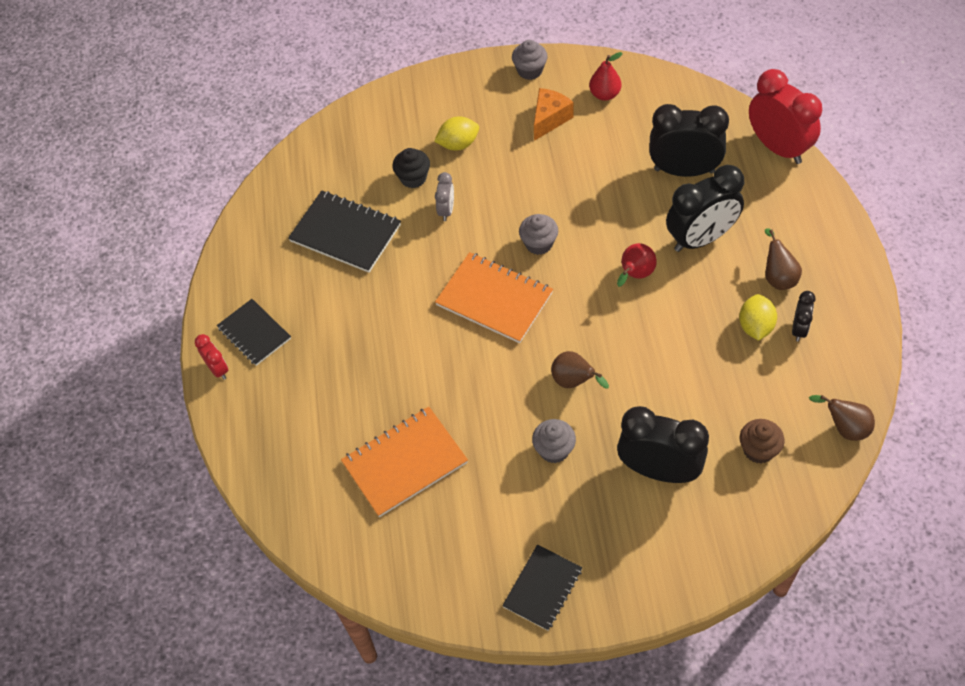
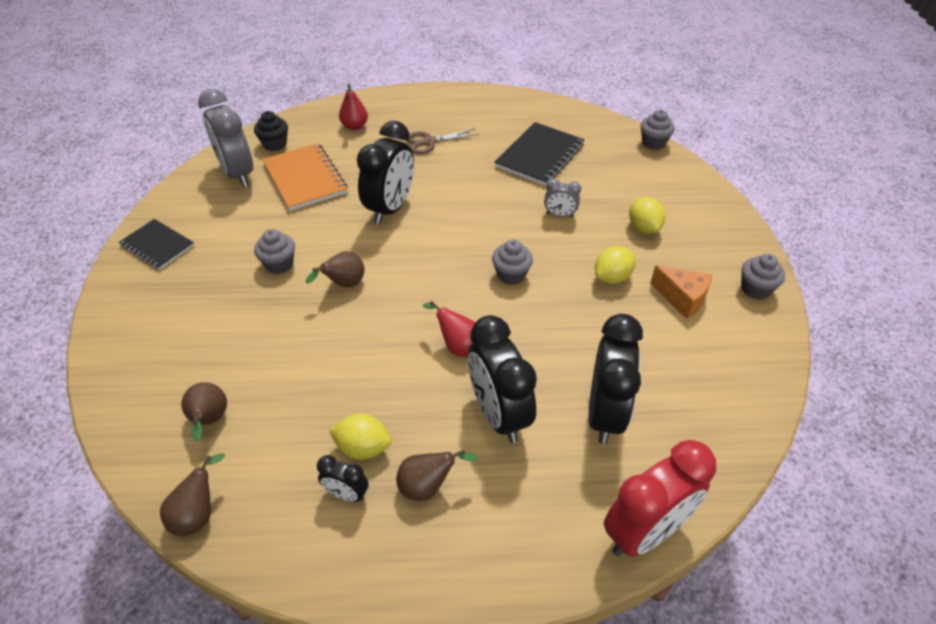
camera: 90 degrees right, 10 degrees down
(218, 369) = (421, 95): red clock -> none
(254, 333) = (448, 110): black notebook -> none
(317, 134) = (653, 143): none -> grey cupcake
(323, 344) = (429, 142): none -> brown scissors
(400, 543) = (238, 173): none -> grey clock
(413, 178) = (600, 196): black cupcake -> black cupcake (275, 144)
(494, 299) = (450, 239): orange notebook -> none
(531, 167) = (612, 277): none -> yellow lemon
(605, 94) = (726, 351): red pear -> red pear (354, 126)
(659, 470) = (225, 334): black clock -> black clock (390, 208)
(758, 450) = (210, 421): brown cupcake -> brown pear

